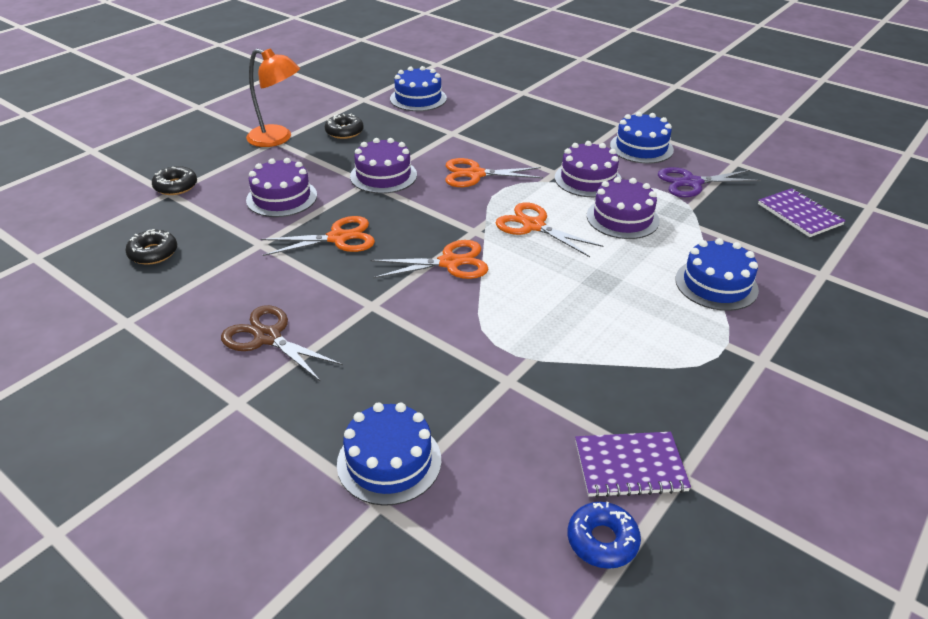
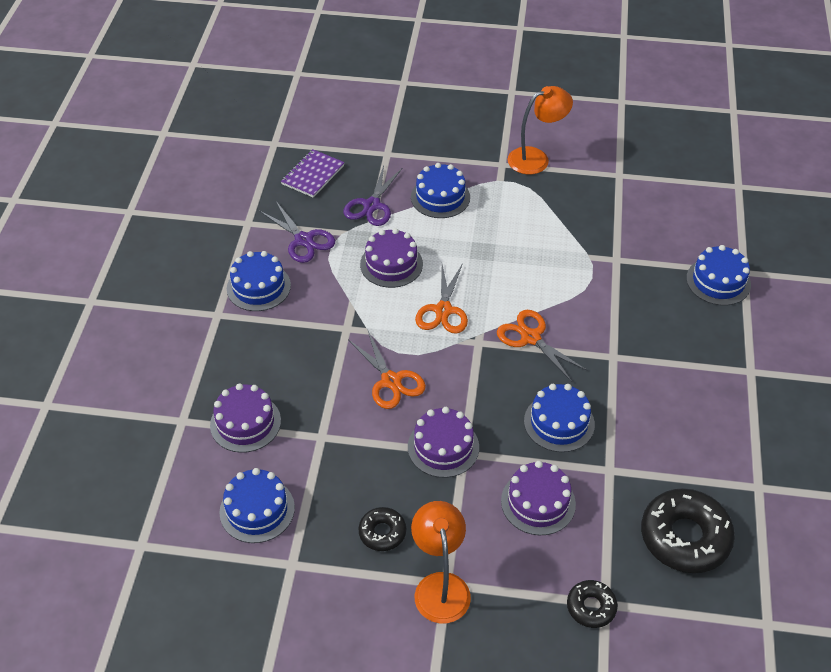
camera: 120 degrees left, 10 degrees up
(153, 253) = (685, 537): black donut -> black donut, size x1.90
(268, 337) = (692, 393): brown scissors -> none
(338, 238) = (559, 422): orange scissors -> blue cake
(588, 179) = (344, 303): purple cake -> purple cake (245, 423)
(602, 540) = (683, 190): blue donut -> none
(630, 466) = (631, 193): purple notebook -> none
(726, 234) = (372, 205): none -> purple scissors
(763, 400) = (536, 158): none -> orange lamp

